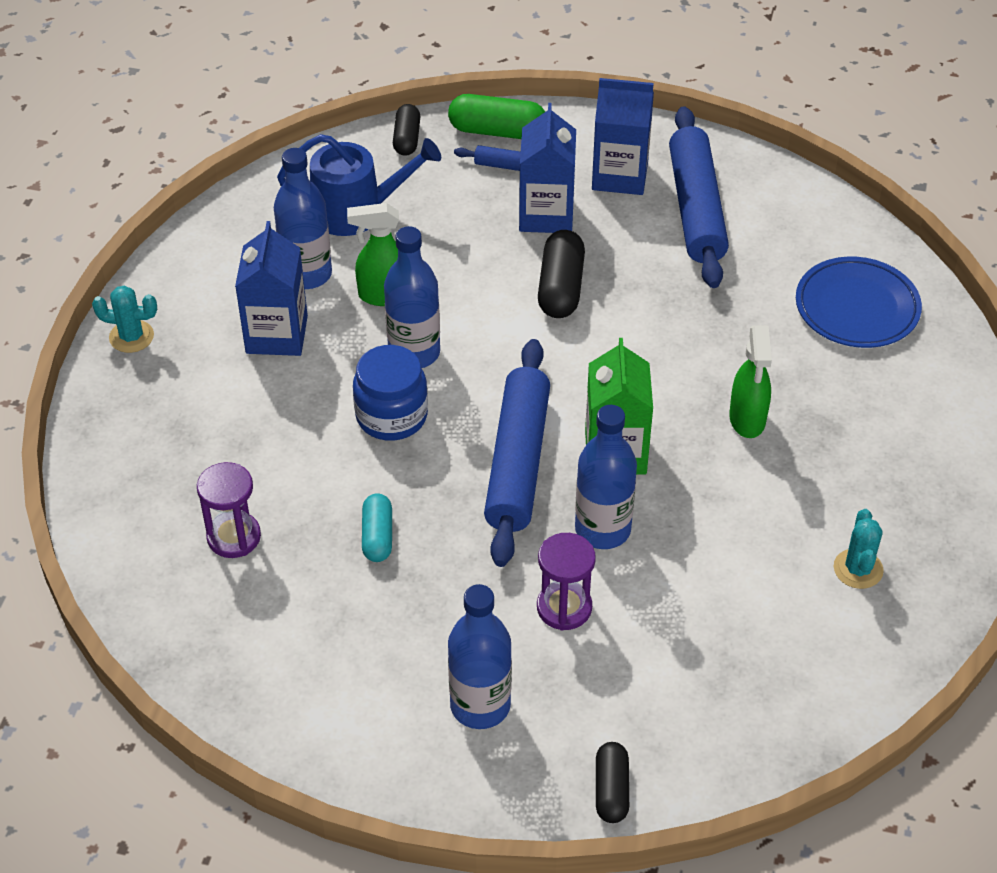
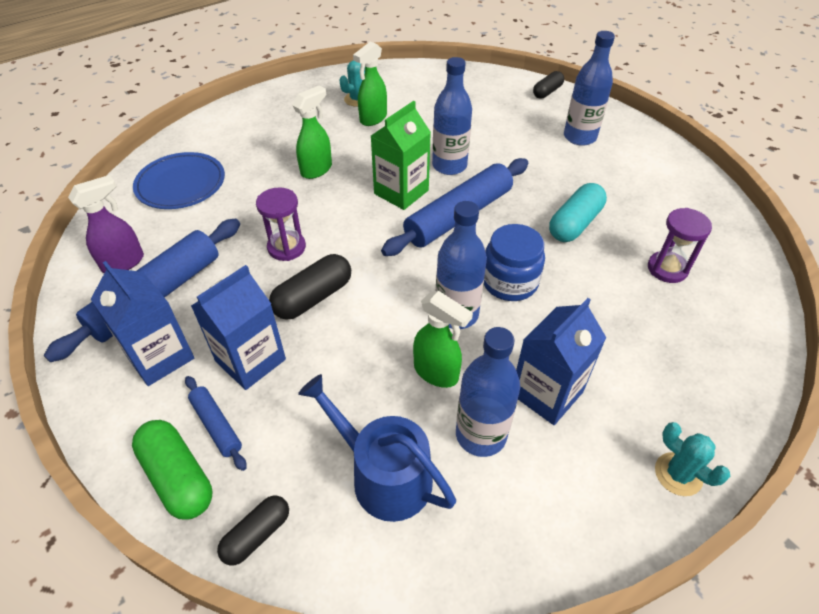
camera: 140 degrees left, 0 degrees up
(377, 536) = (574, 223): turquoise capsule -> turquoise capsule, size x1.54
(564, 607) = (503, 149): purple hourglass -> purple hourglass (286, 247)
(771, 212) = (124, 262): none -> purple spray bottle
(790, 546) = (373, 119): none -> green spray bottle

